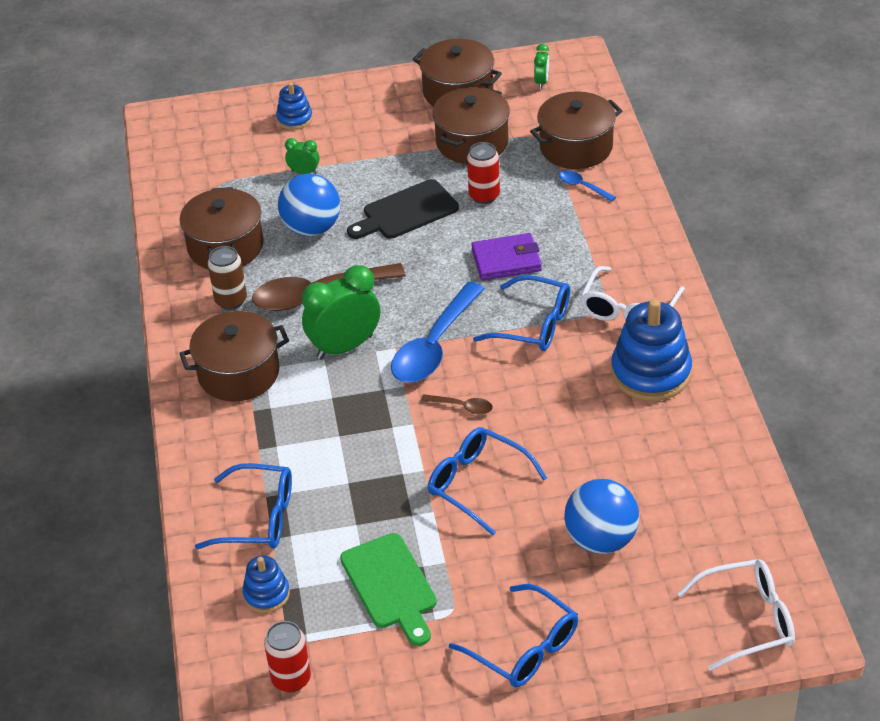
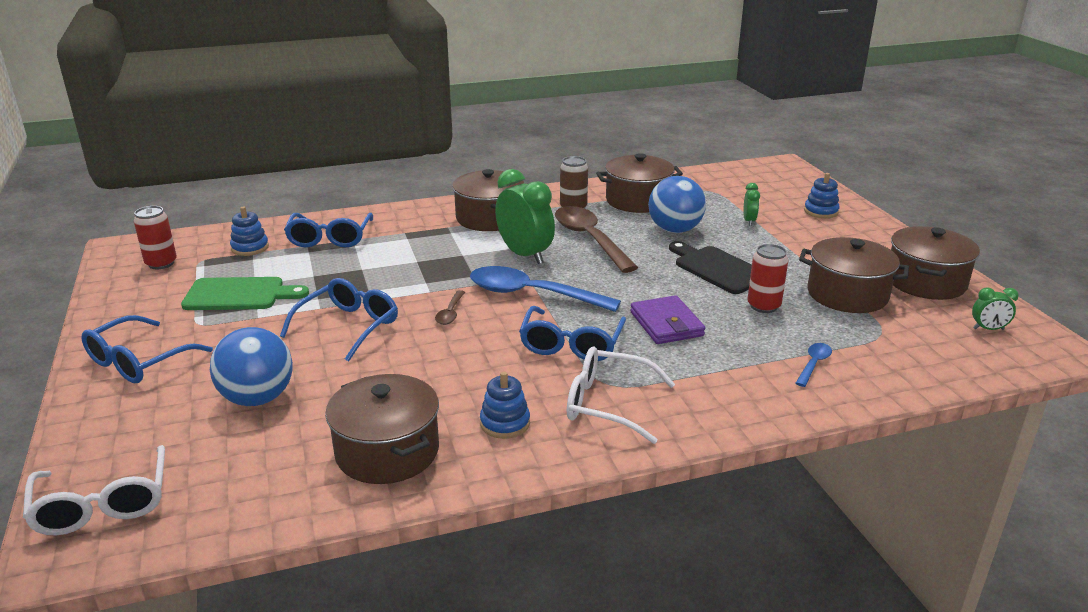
camera: 80 degrees right, 15 degrees down
(390, 585) = (239, 295): green cutting board -> green cutting board turned 150 degrees counterclockwise
(576, 147) = (883, 357): brown pot -> brown pot (387, 451)
(651, 373) = (505, 423): blue stacking toy -> blue stacking toy, size x0.53

